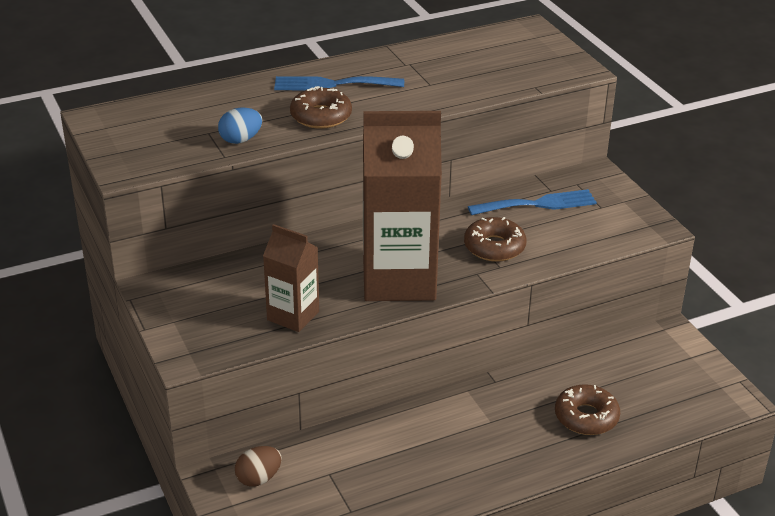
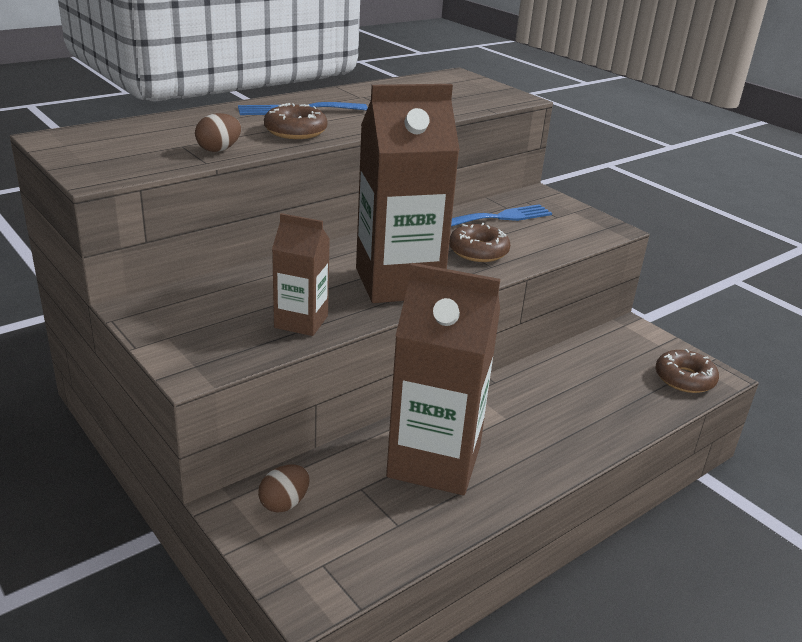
camera: 15 degrees left, 5 degrees down
(241, 140) = (219, 150): blue egg -> brown egg
(404, 456) = (434, 461): none -> brown carton
(586, 417) = (594, 405): brown donut -> brown donut (684, 379)

